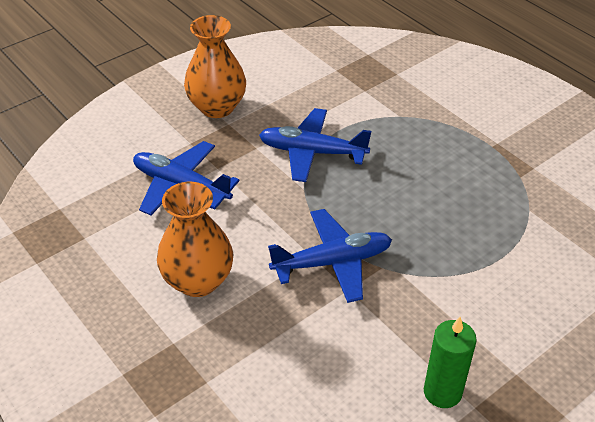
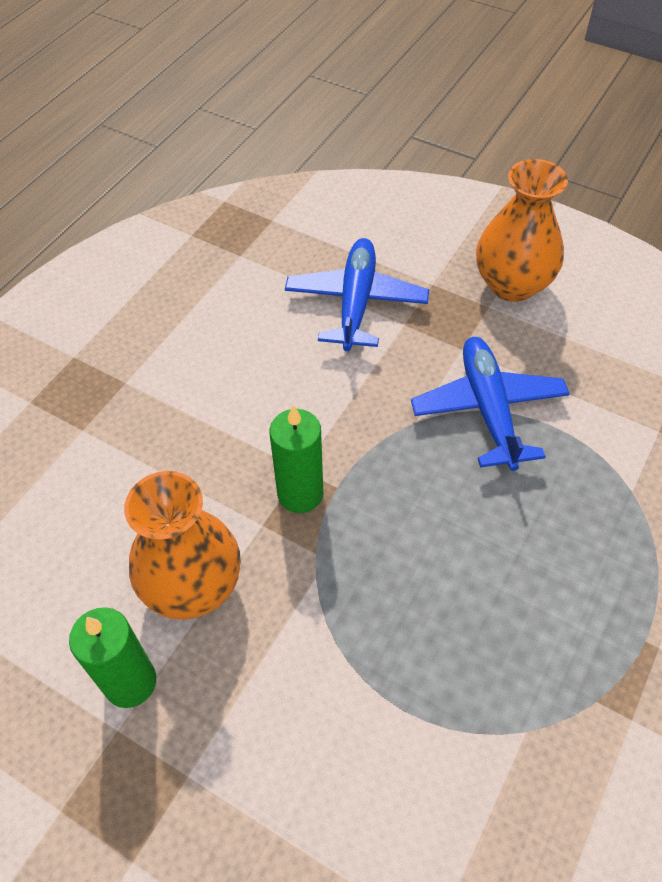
camera: 70 degrees right, 10 degrees up
(198, 281) = (218, 371): orange vase -> orange vase (193, 586)
(332, 262) = (300, 494): blue plane -> green candle

